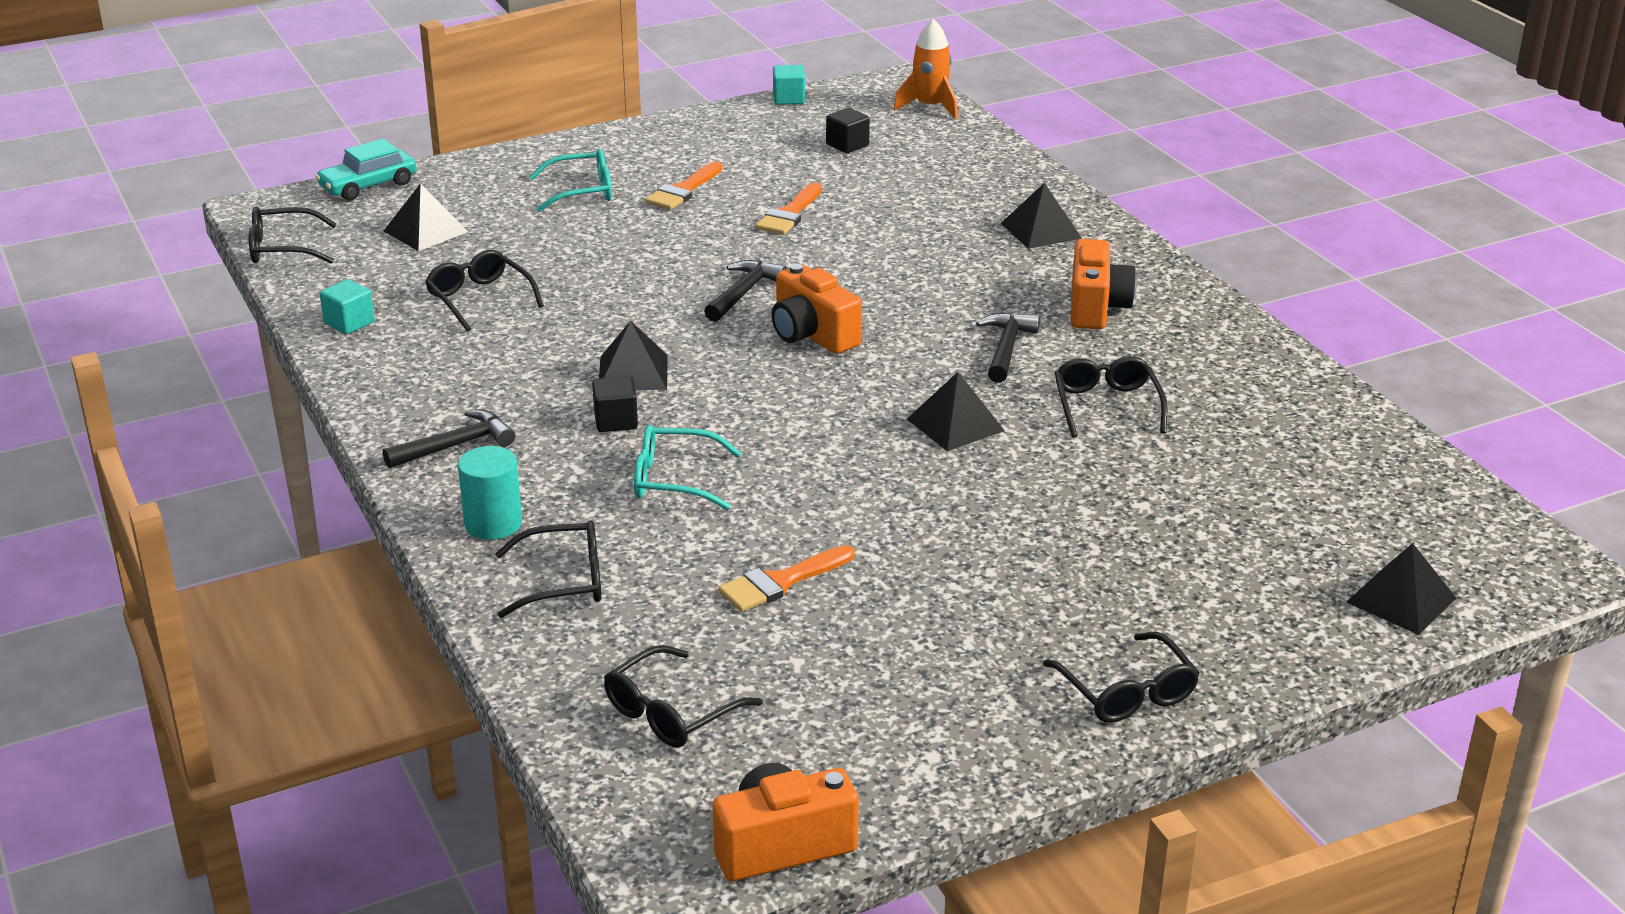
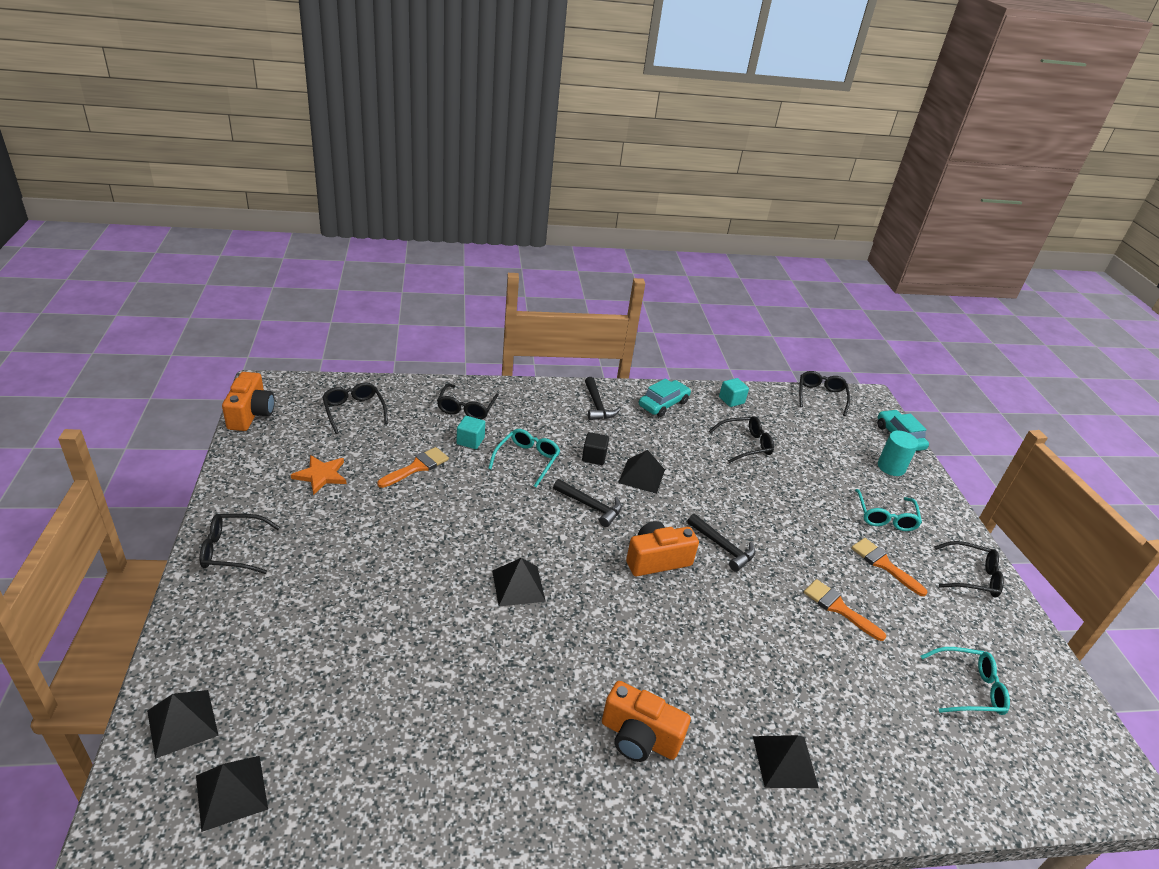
camera: 105 degrees right, 5 degrees up
(406, 383) = (663, 404): none -> turquoise car
(425, 231) = (834, 444): black pyramid -> black pyramid (231, 792)
(493, 524) = (524, 401): turquoise cylinder -> turquoise cylinder (891, 467)
(780, 582) = (417, 467): orange brush -> orange brush turned 60 degrees clockwise
(789, 99) = (1069, 682): turquoise cube -> turquoise cube (470, 441)
(847, 145) = (969, 688): black cube -> turquoise glasses
(886, 676) = (321, 475): none -> orange star
(930, 107) = (1065, 788): orange rocket -> none
(1006, 348) = (599, 652): black hammer -> black hammer (590, 506)
(1106, 405) = (499, 674): black glasses -> black glasses (972, 576)

